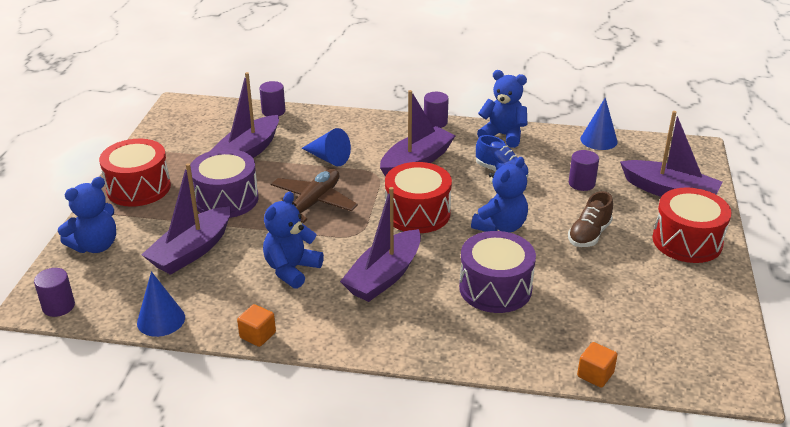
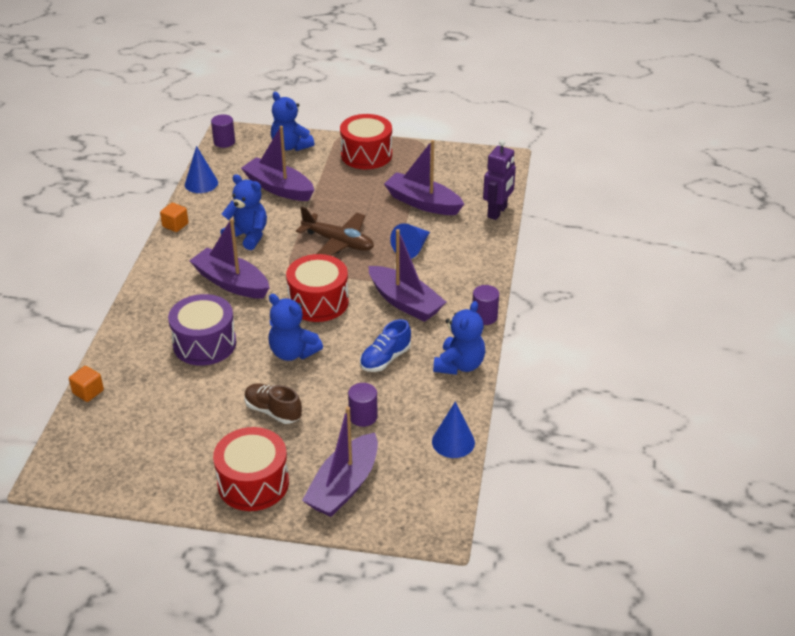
camera: 90 degrees right, 5 degrees up
(226, 199) = (347, 197): purple drum -> none
(273, 111) = (497, 212): purple cylinder -> purple robot

